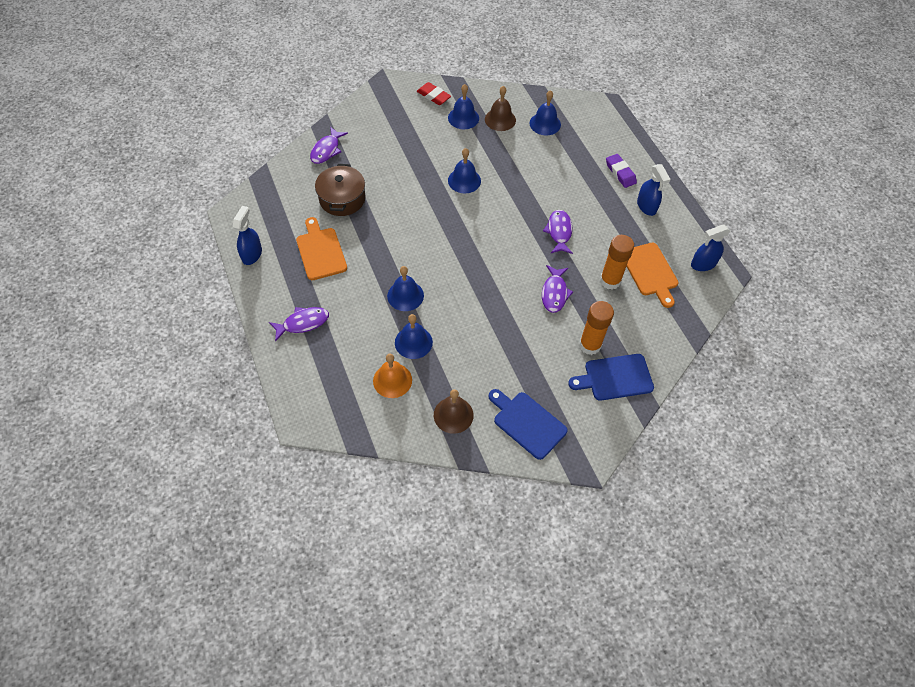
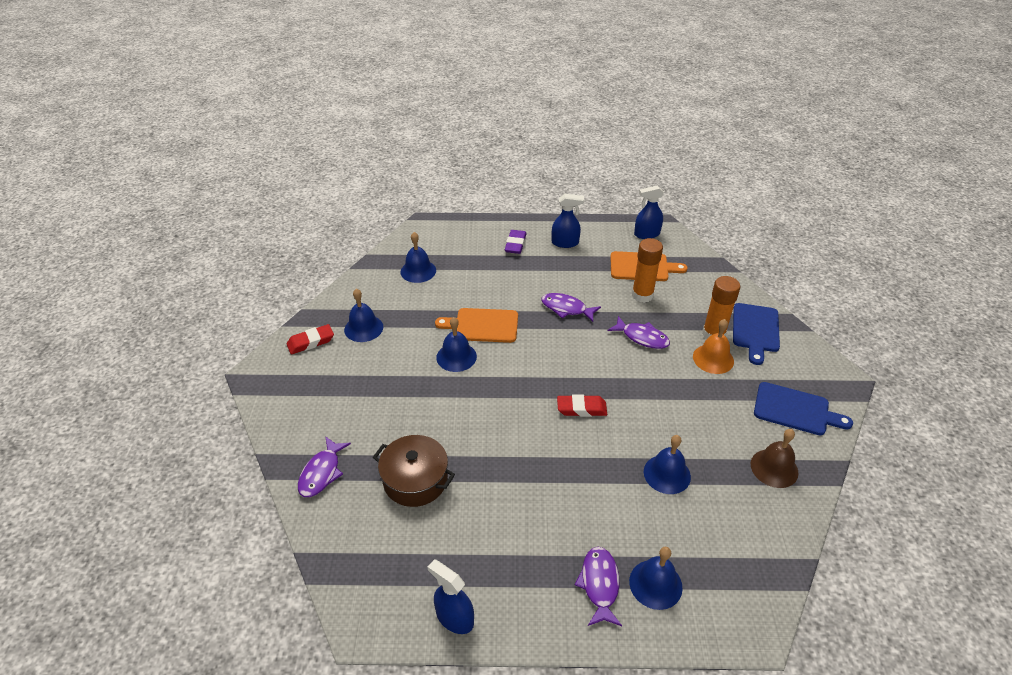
camera: 65 degrees left, 15 degrees down
(321, 251) = (490, 529): orange cutting board -> orange cutting board (482, 325)
(326, 150) = (322, 473): purple fish -> purple fish turned 60 degrees clockwise
(392, 380) = (715, 511): orange bell -> orange bell (713, 359)
(405, 295) = (597, 461): blue bell -> blue bell (655, 584)
(452, 272) = (581, 408): none -> red eraser
(500, 119) = (388, 301): brown bell -> none
(527, 423) = (795, 410): blue cutting board -> blue cutting board turned 135 degrees counterclockwise
(620, 173) = (515, 244): purple eraser -> purple eraser turned 75 degrees counterclockwise
(703, 264) = (646, 234): blue spray bottle -> blue spray bottle turned 75 degrees clockwise

